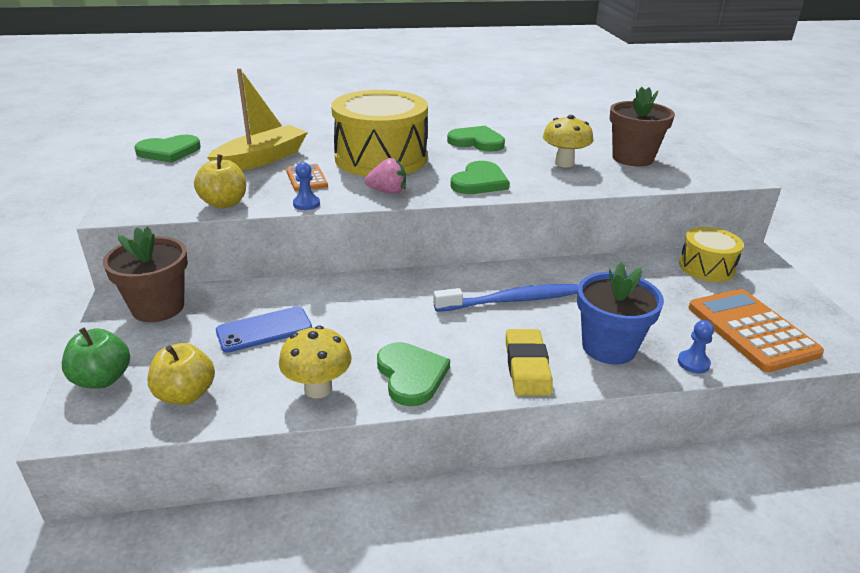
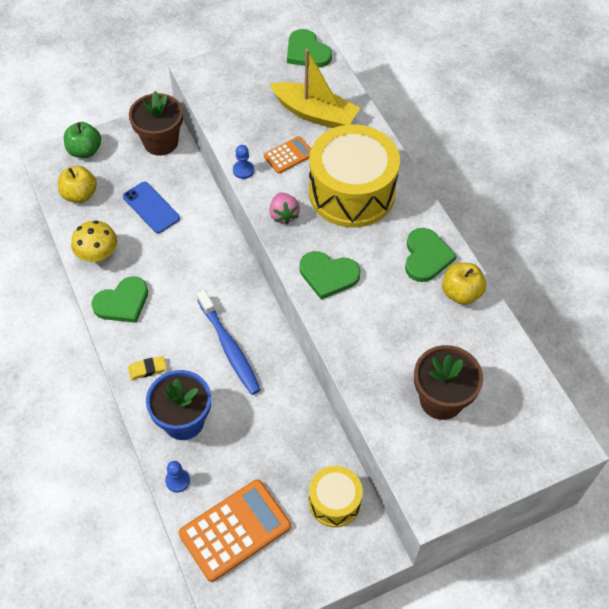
camera: 75 degrees right, 25 degrees up
(224, 203) = (227, 123): yellow apple -> yellow apple (461, 293)
(527, 366) = (147, 369): yellow eraser -> yellow eraser, size x0.59
(564, 163) = (400, 338): yellow mushroom -> none

